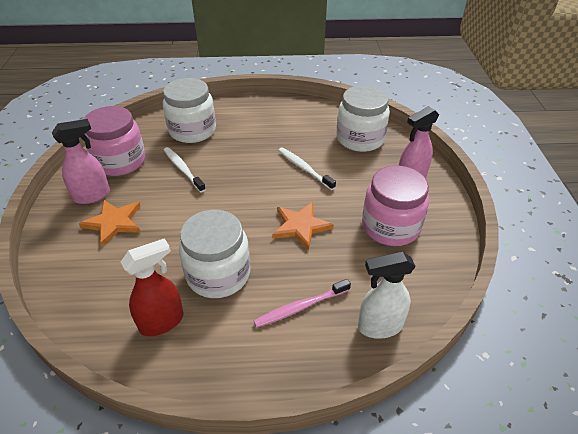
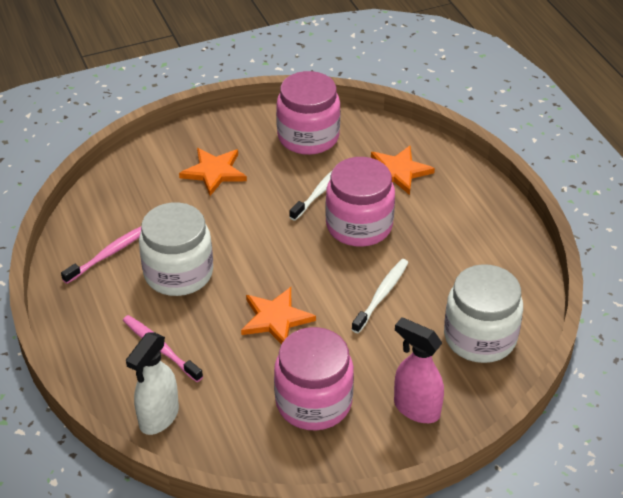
camera: 70 degrees right, 0 degrees up
(92, 195) = (245, 140): pink spray bottle -> none
(162, 322) = (108, 254): red spray bottle -> pink toothbrush
(192, 130) = (398, 171): white jar -> orange star
(232, 161) = (359, 226): none -> pink jar
(379, 326) = (158, 417): white spray bottle -> white spray bottle turned 120 degrees counterclockwise

